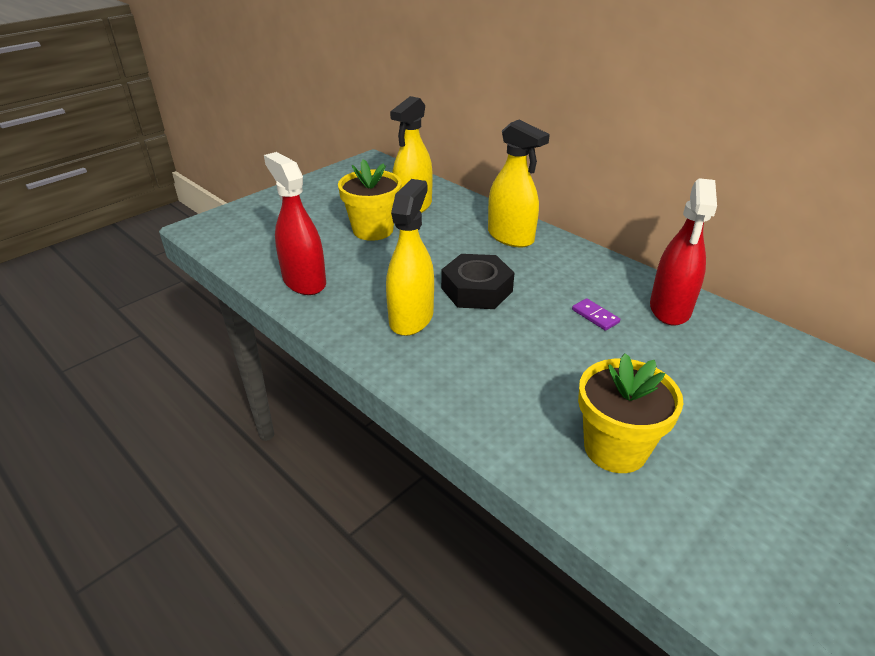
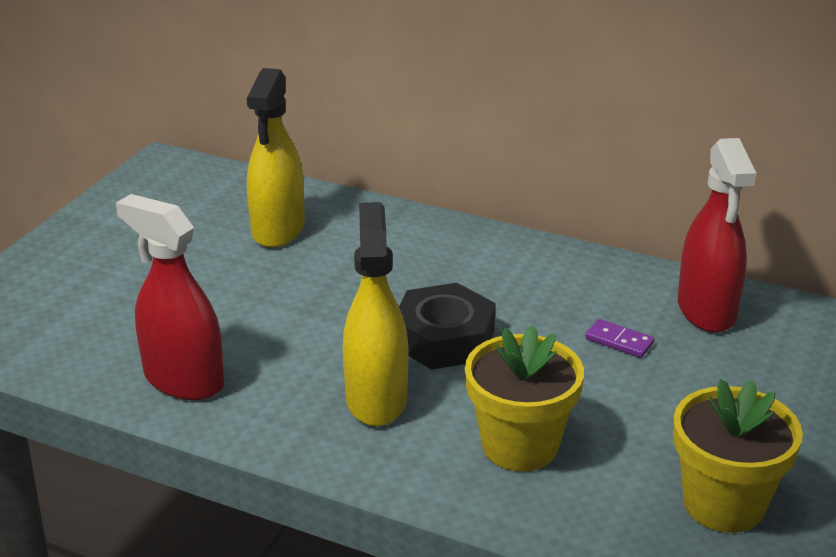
camera: 20 degrees left, 5 degrees down
(373, 230) = (239, 278): yellow flower pot -> yellow flower pot (520, 446)
(510, 237) = (448, 250): yellow spray bottle -> none

